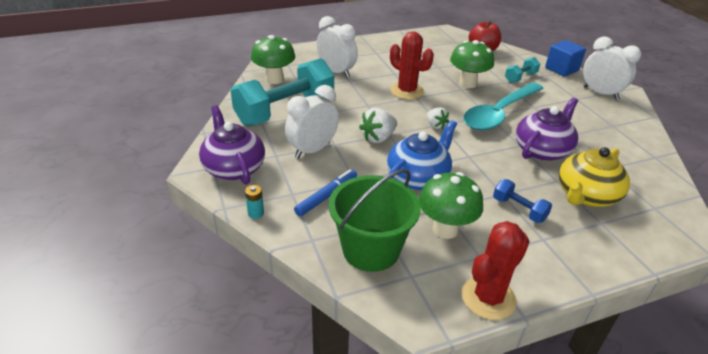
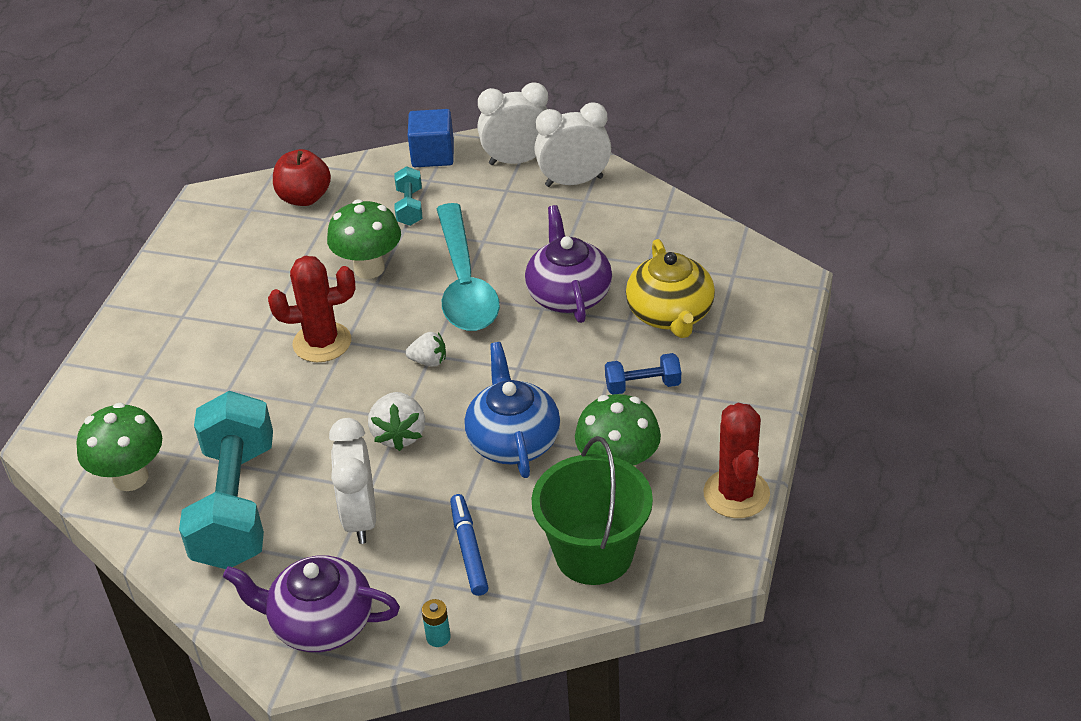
camera: 50 degrees left, 5 degrees up
(336, 72) = (188, 392): white clock -> white clock (574, 181)

